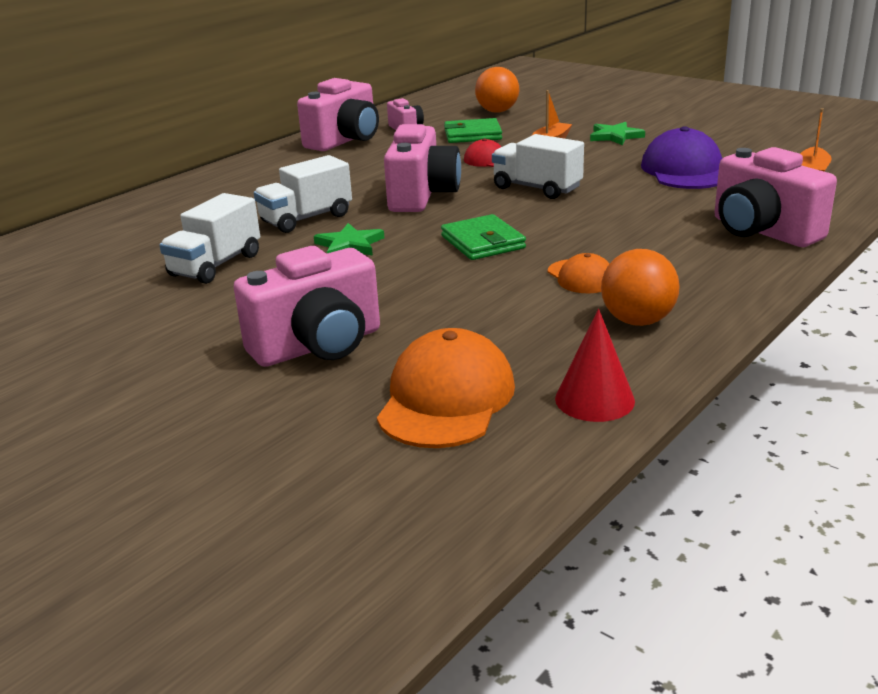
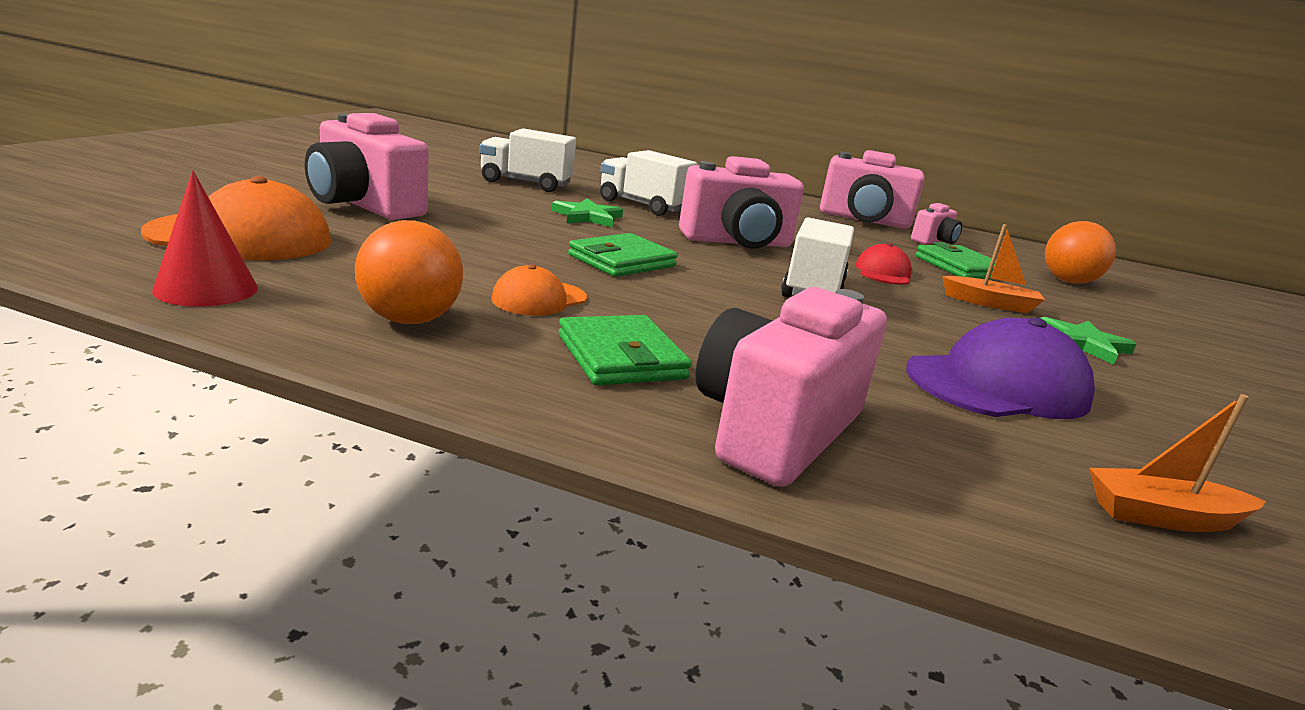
camera: 65 degrees right, 5 degrees down
(680, 259) = (621, 357): none -> green wallet

